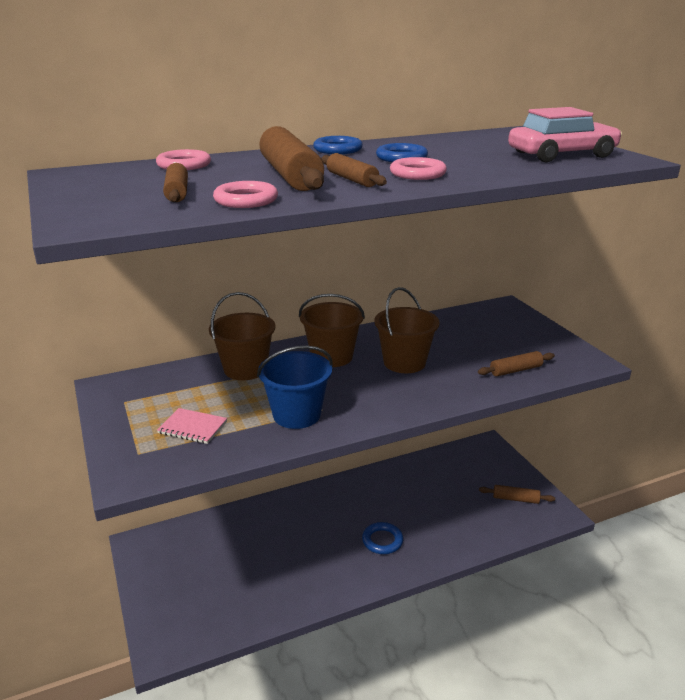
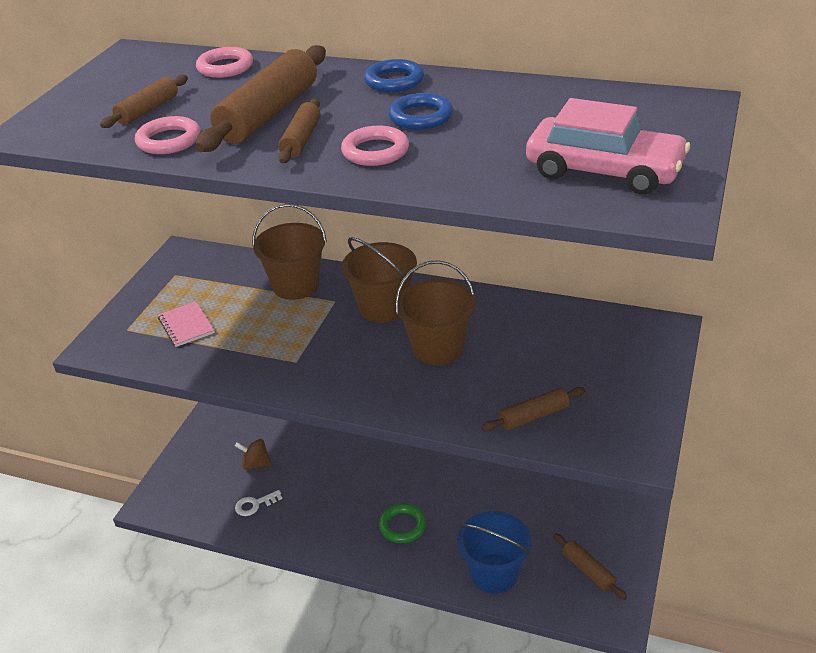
camera: 45 degrees right, 10 degrees up
(222, 566) = (256, 464): none -> brown spinning top
(257, 593) = (255, 504): none -> white key
(296, 415) = (270, 355): blue bucket -> blue bucket (494, 573)
(382, 541) = (402, 526): blue ring -> green ring
(515, 370) = (534, 416): brown rolling pin -> brown rolling pin turned 45 degrees counterclockwise

